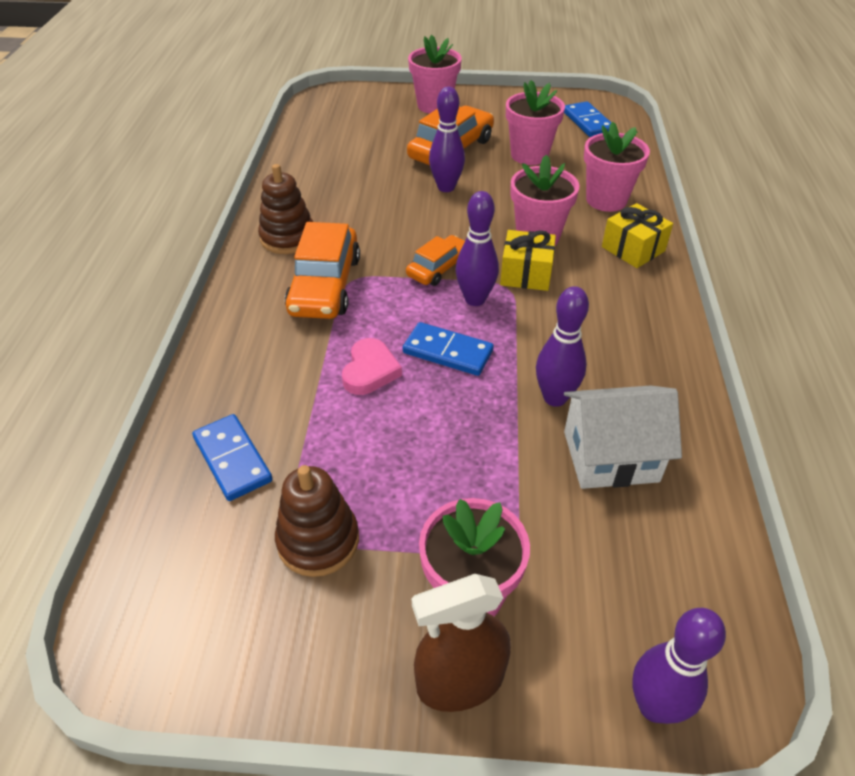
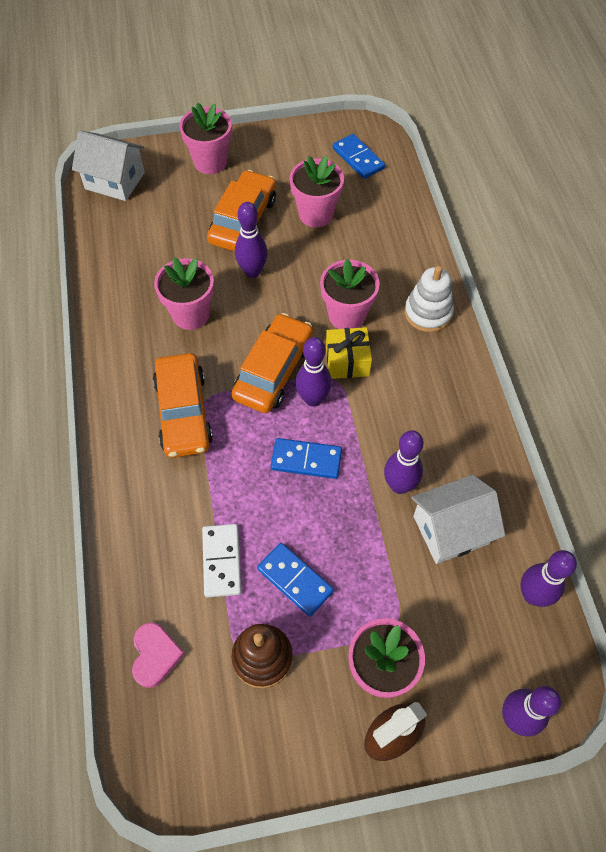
camera: 15 degrees left, 15 degrees up
(233, 459) = (173, 605): blue domino -> blue domino (295, 580)
(288, 238) = (132, 364): brown stacking toy -> none
(309, 428) = (221, 561): none -> white domino
(335, 106) = (115, 181): none -> white house
(370, 371) = (250, 494): pink heart -> pink heart (155, 655)
(439, 268) = (273, 370): orange car -> orange car, size x1.69
(606, 200) = (394, 258): pink flower pot -> pink flower pot (191, 314)
(633, 249) = (428, 313): yellow gift -> white stacking toy
(710, 554) = (532, 595): none -> purple bowling pin

